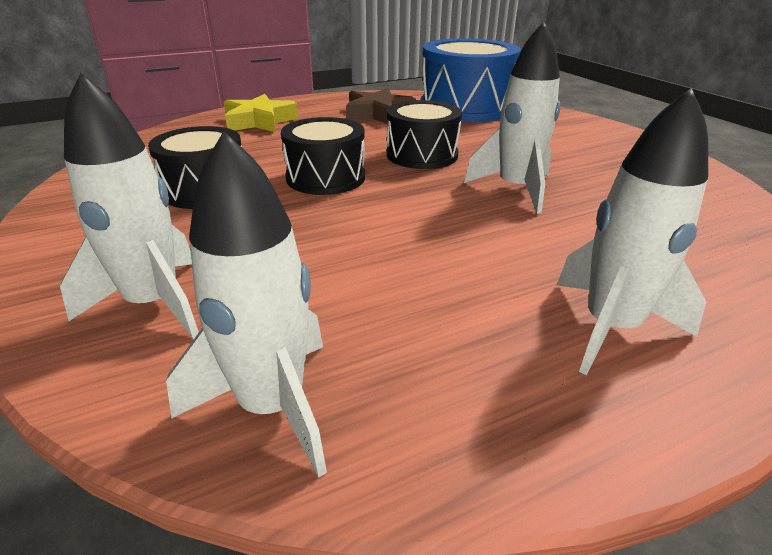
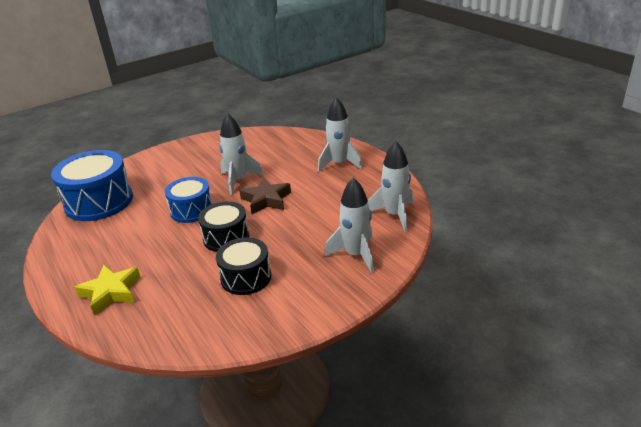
camera: 95 degrees left, 0 degrees up
(378, 113) = (104, 237): brown star -> brown star (266, 200)
(422, 155) = (191, 210): black drum -> blue drum

